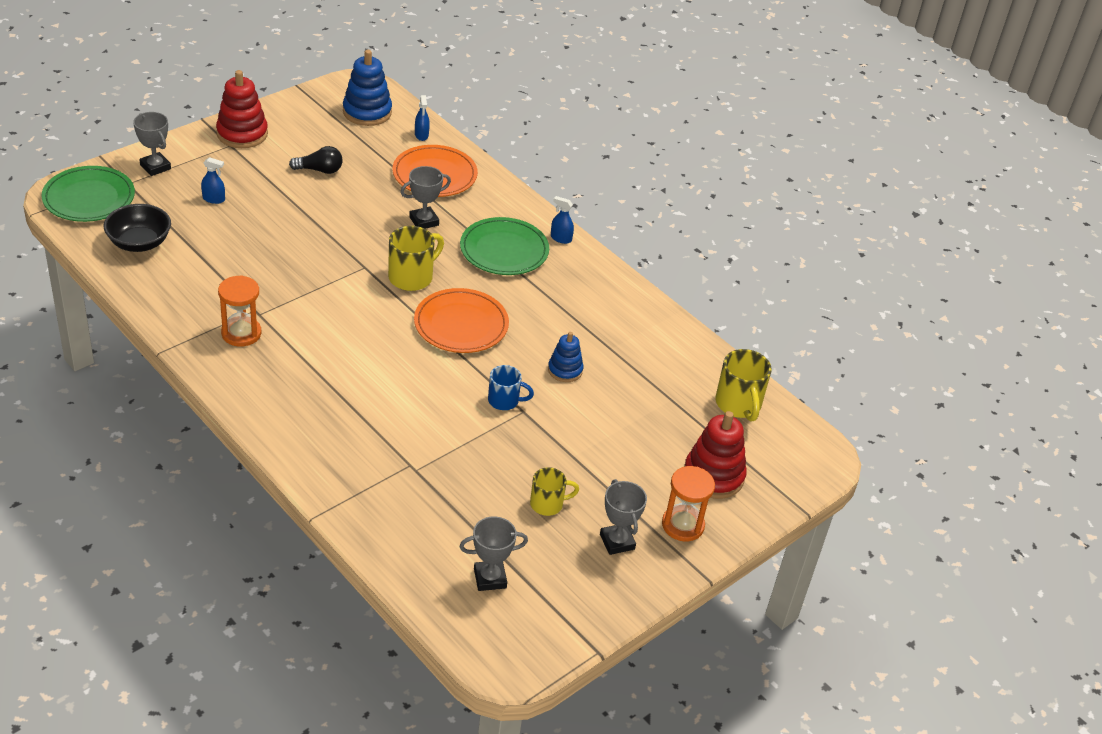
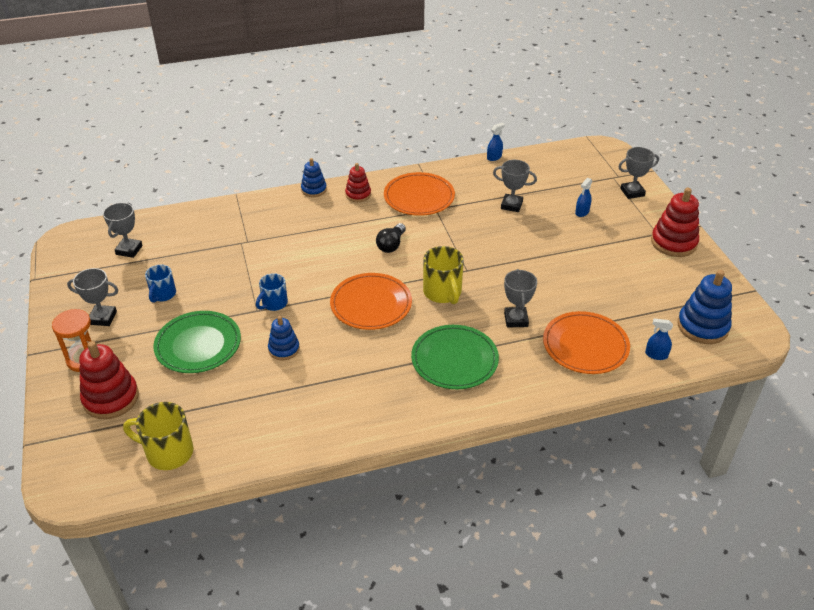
camera: 120 degrees right, 0 degrees up
(89, 198) = (598, 159): green plate -> green plate (198, 345)
(139, 243) = (538, 172): black bowl -> none
(224, 253) = (511, 205): none -> grey trophy
(241, 333) = (419, 197): orange hourglass -> orange plate
(260, 390) = (358, 194): none -> red stacking toy
(267, 437) = (314, 189): none -> blue stacking toy
(319, 170) = (609, 275): black light bulb -> black light bulb (391, 245)
(548, 504) = (163, 294): yellow mug -> blue mug
(561, 238) = (456, 407): blue spray bottle -> blue spray bottle (494, 157)

